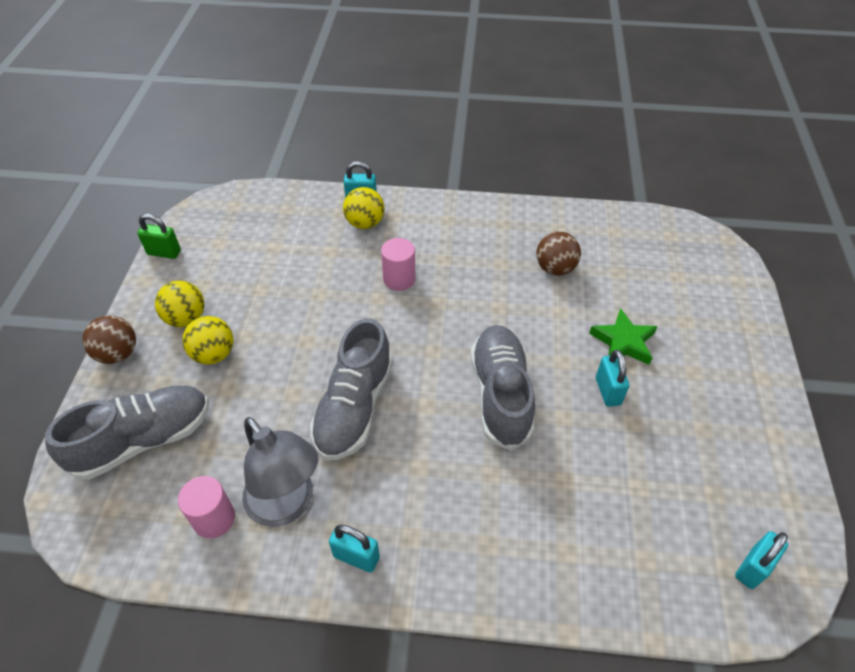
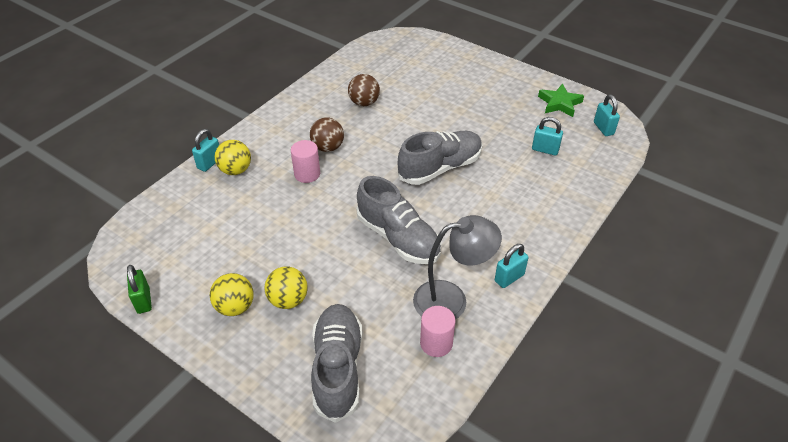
camera: 60 degrees left, 5 degrees down
(118, 354) = (234, 364): brown ball -> brown ball (328, 147)
(164, 252) = (143, 301): green padlock -> green padlock turned 60 degrees counterclockwise
(500, 394) = (440, 168): grey shoe -> grey shoe turned 120 degrees clockwise
(608, 391) = (470, 125): turquoise padlock -> turquoise padlock (545, 150)
(623, 342) = (442, 103): green star -> green star (559, 103)

